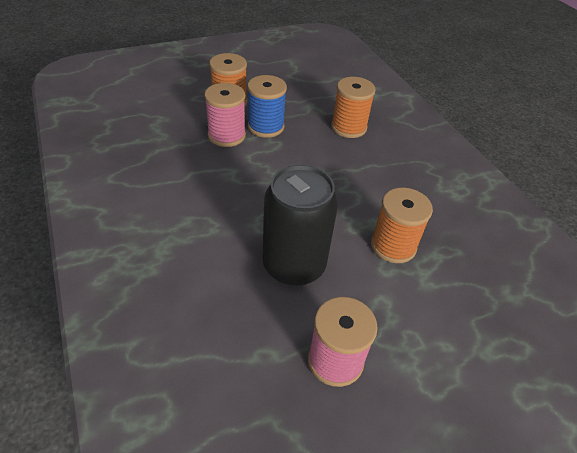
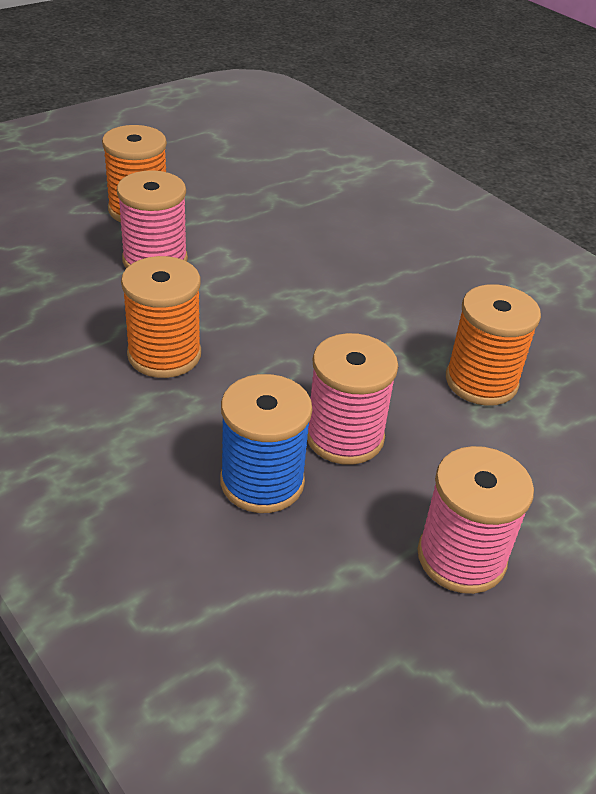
camera: 15 degrees left, 5 degrees down
(266, 126) = (214, 238): blue spool -> blue spool (262, 482)
(294, 266) = (344, 436): black can -> pink spool
(348, 127) = (346, 221): orange spool -> orange spool (164, 354)

